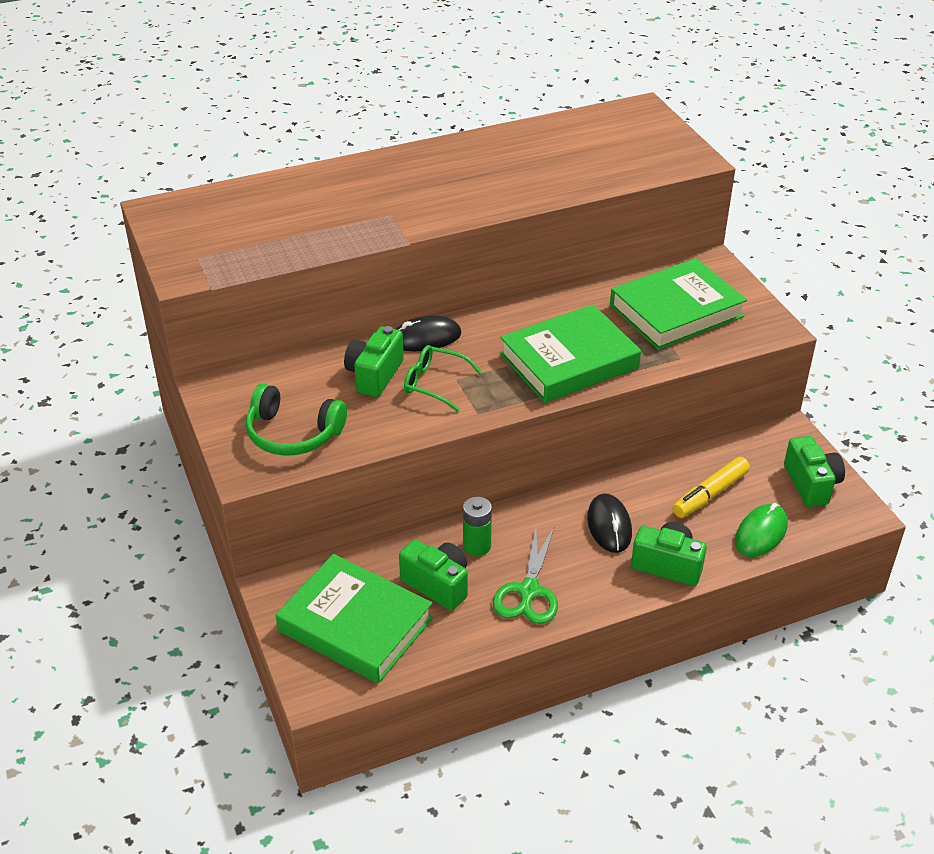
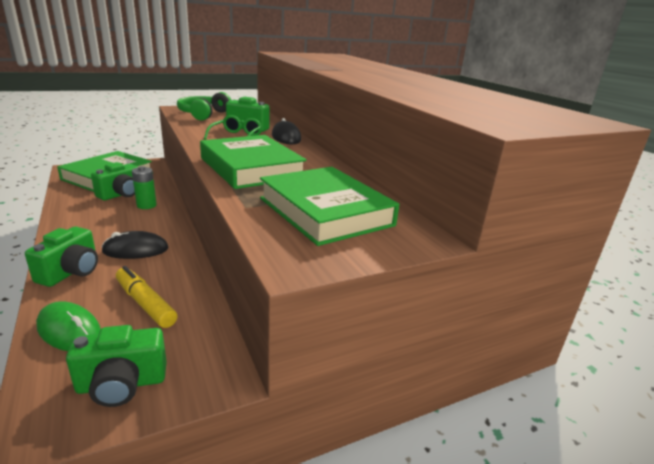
camera: 85 degrees right, 15 degrees down
(528, 591) = (92, 218): green scissors -> none

